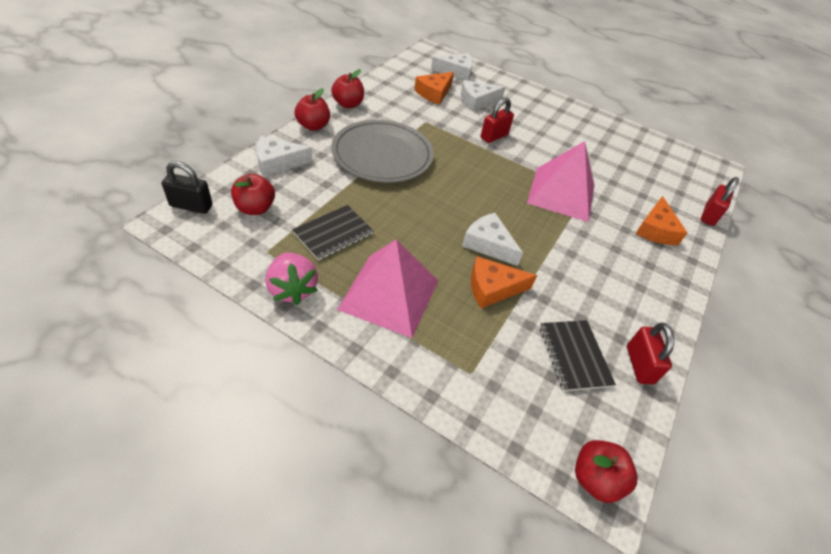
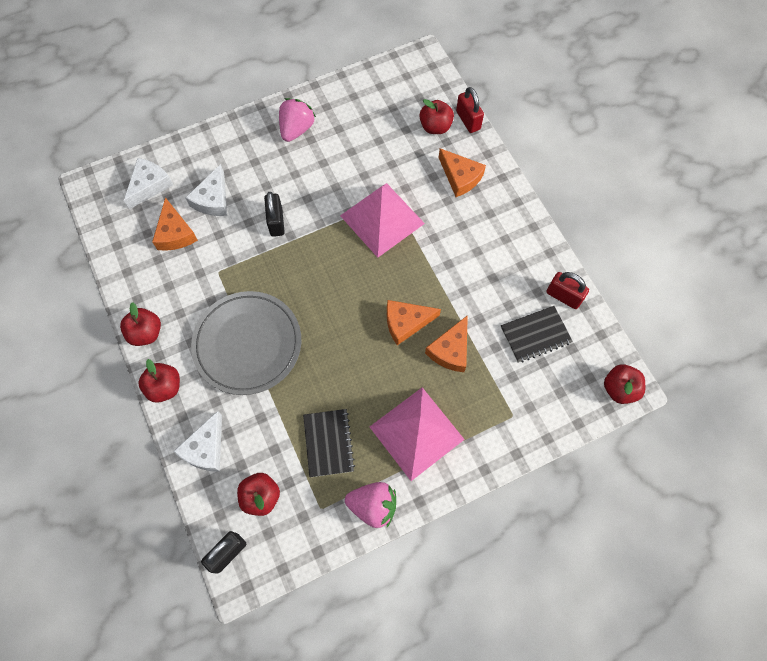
camera: 50 degrees left, 20 degrees up
(488, 244) = (406, 322): white cheese -> orange cheese
(494, 136) = (276, 222): red padlock -> black padlock
(574, 356) = (535, 335): black notebook -> black notebook turned 45 degrees counterclockwise
(575, 122) = (296, 129): none -> pink strawberry
(676, 196) = (435, 127): none -> red apple

